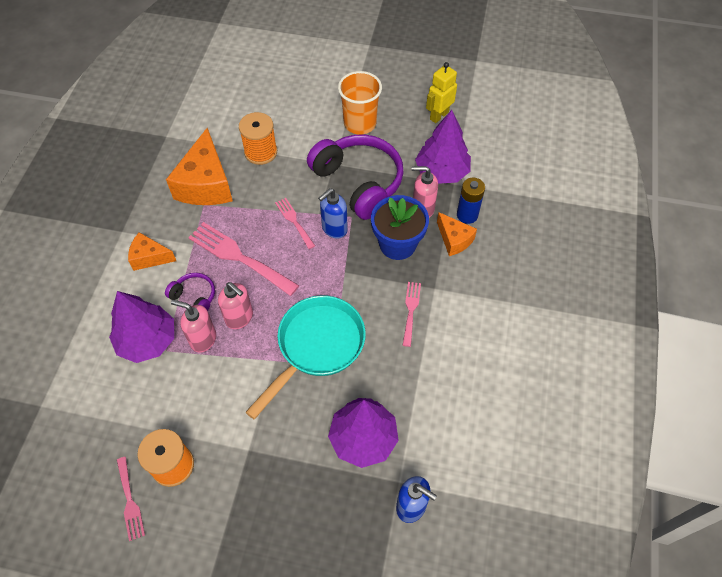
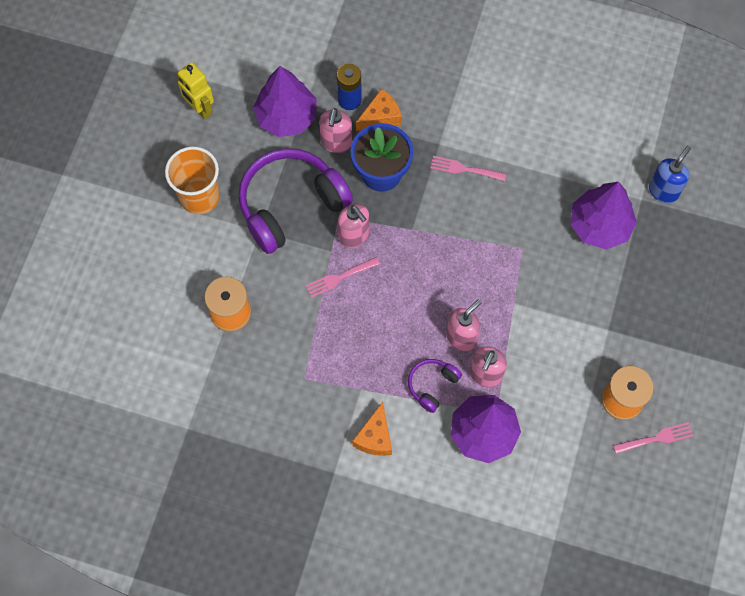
camera: 85 degrees left, 10 degrees up
(206, 184) = (273, 376): orange cheese -> none
(239, 257) = (383, 338): pink fork -> none
(316, 346) = (500, 262): turquoise pan -> none
(334, 229) = (354, 236): blue soap dispenser -> pink soap dispenser

